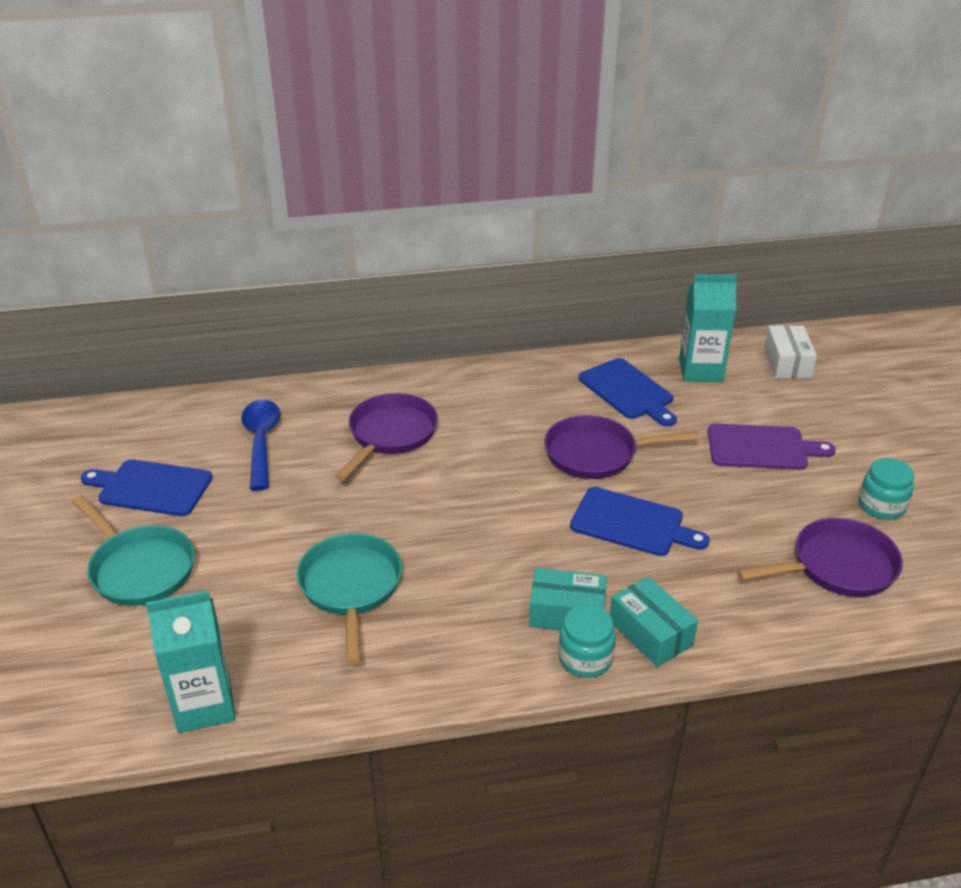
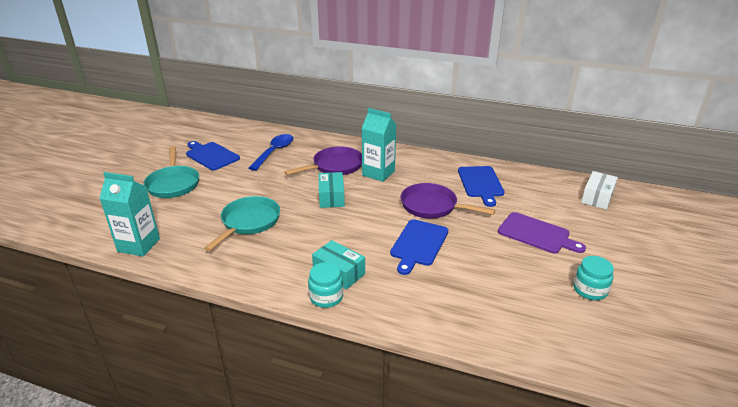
camera: 30 degrees right, 5 degrees down
(632, 523) = (418, 244): blue cutting board -> blue cutting board turned 60 degrees clockwise
(650, 633) = (374, 299): turquoise box -> turquoise box (331, 197)
(700, 371) = (535, 186): turquoise carton -> turquoise carton (378, 173)
(837, 567) = (525, 311): purple pan -> none

